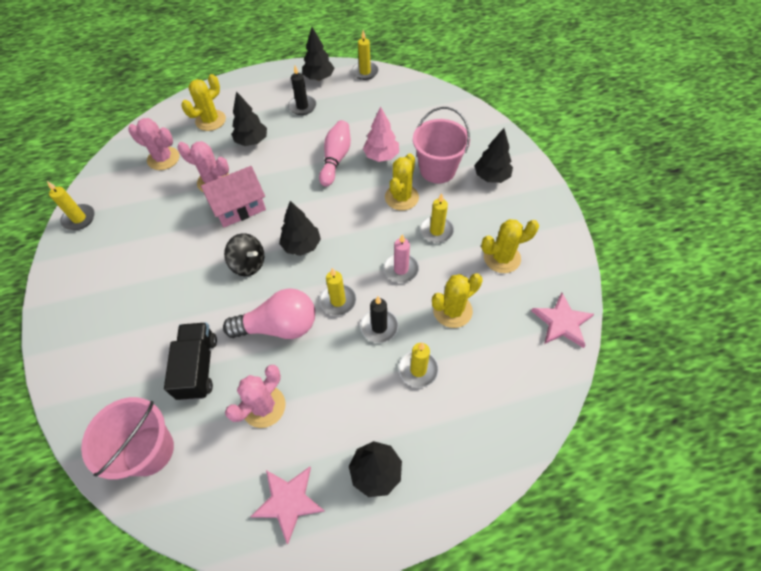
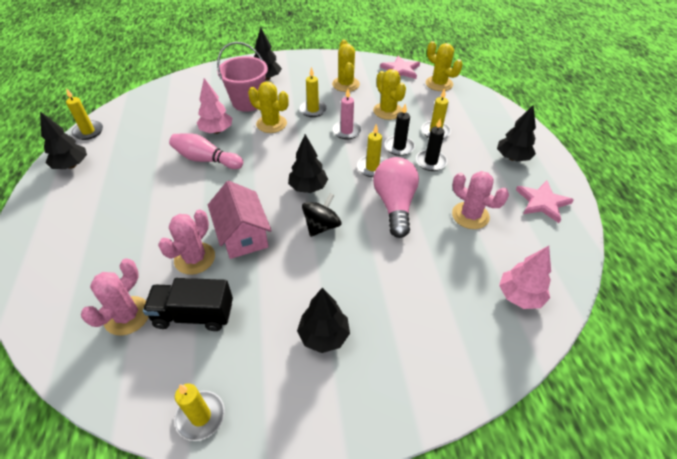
camera: 85 degrees left, 10 degrees down
(149, 450) = (519, 296): pink bucket -> pink tree
(198, 367) = (435, 262): black truck -> black truck (194, 315)
(210, 120) = (81, 265): yellow cactus -> yellow cactus (439, 84)
(252, 141) = (144, 224): black tree -> black tree (324, 335)
(302, 106) = (111, 180): black candle -> black candle (430, 162)

